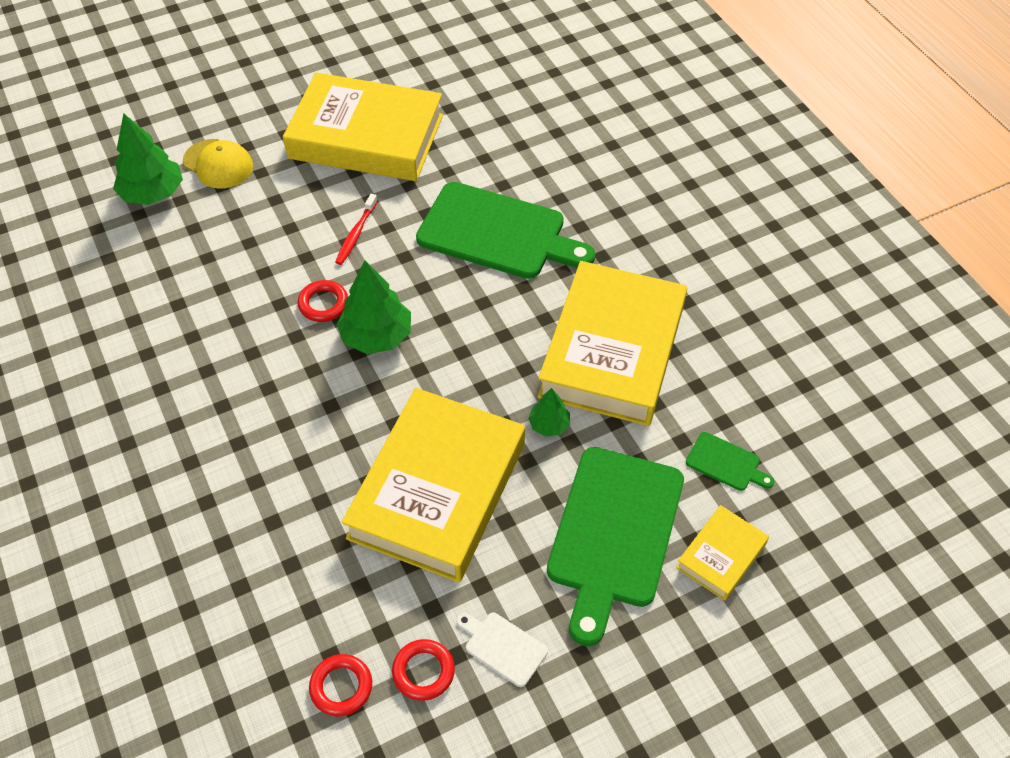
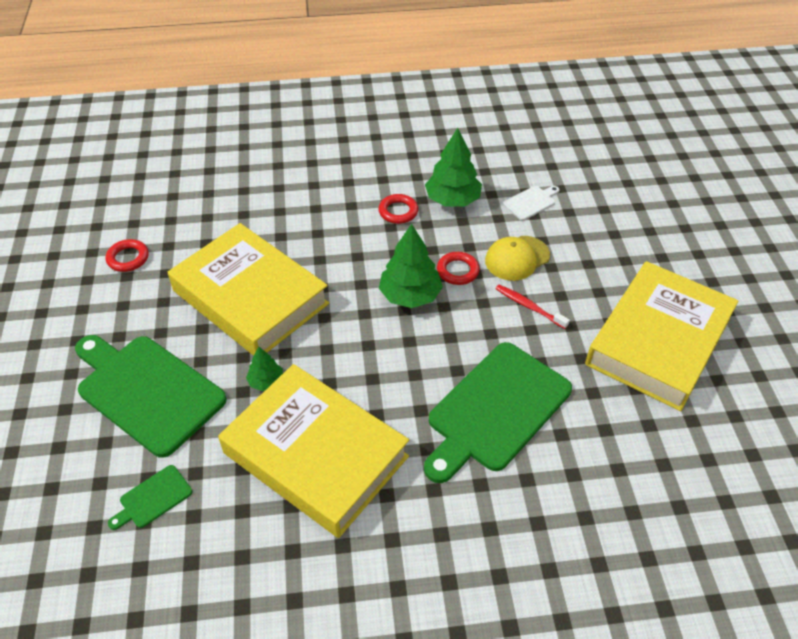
camera: 110 degrees right, 5 degrees down
(152, 193) = (615, 195): green tree -> green tree (452, 200)
(218, 164) = (642, 236): yellow cap -> yellow cap (517, 258)
(341, 687) = (148, 220): red ring -> red ring (398, 211)
(503, 647) = (113, 300): white cutting board -> white cutting board (531, 202)
(721, 556) = (79, 456): yellow book -> none

